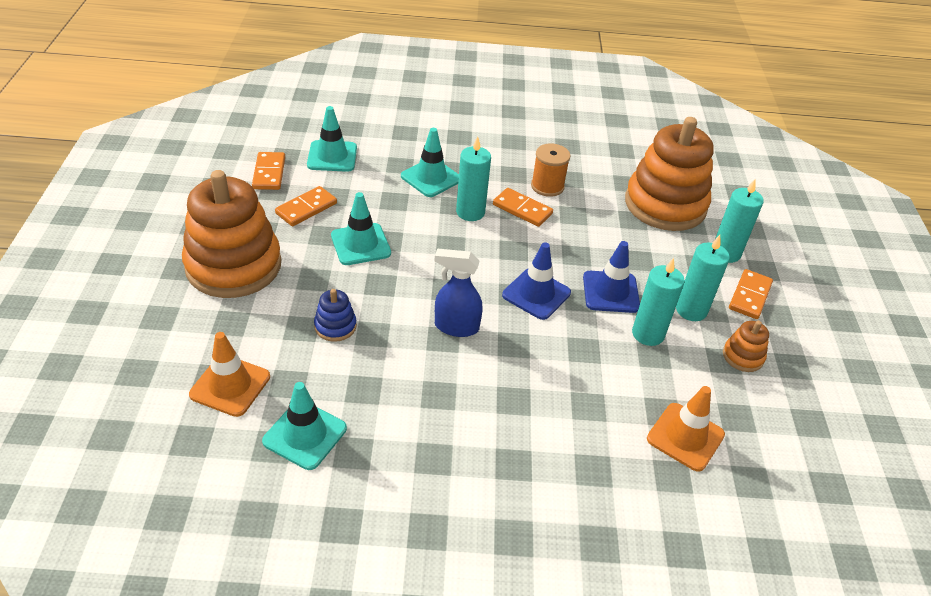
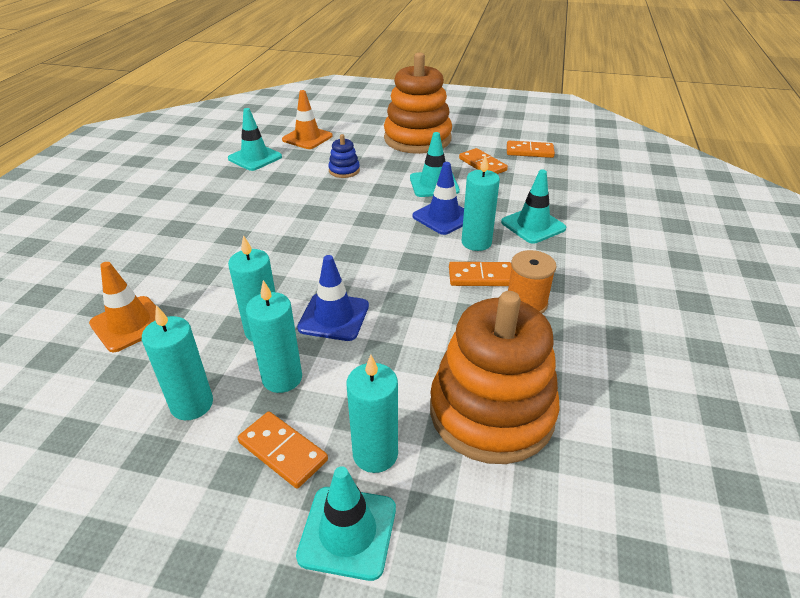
camera: 105 degrees right, 5 degrees down
(332, 156) = (559, 178): turquoise traffic cone -> turquoise traffic cone (347, 532)
(456, 327) = (323, 218): blue spray bottle -> none
(522, 209) = (481, 277): orange domino -> orange domino turned 45 degrees clockwise
(536, 294) = (347, 266): blue traffic cone -> blue traffic cone (443, 217)
(743, 356) = (192, 404): orange stacking toy -> turquoise candle

